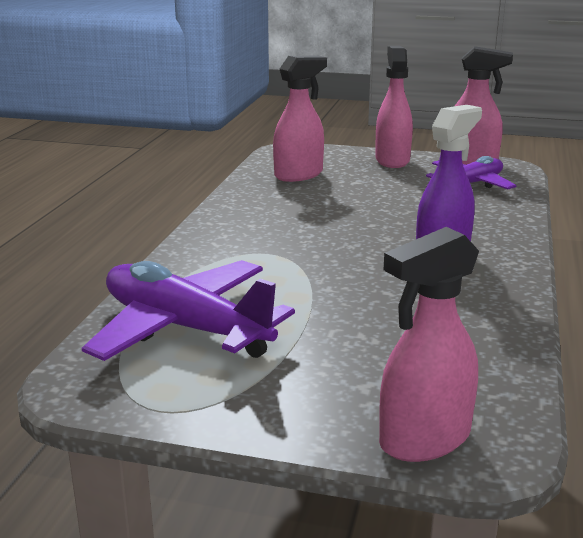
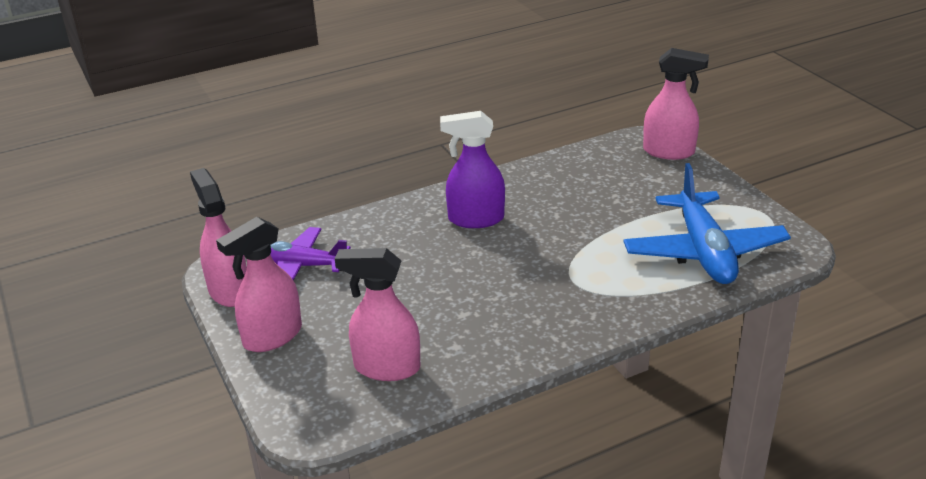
camera: 130 degrees left, 10 degrees up
(185, 328) = (704, 251): purple plane -> blue plane

